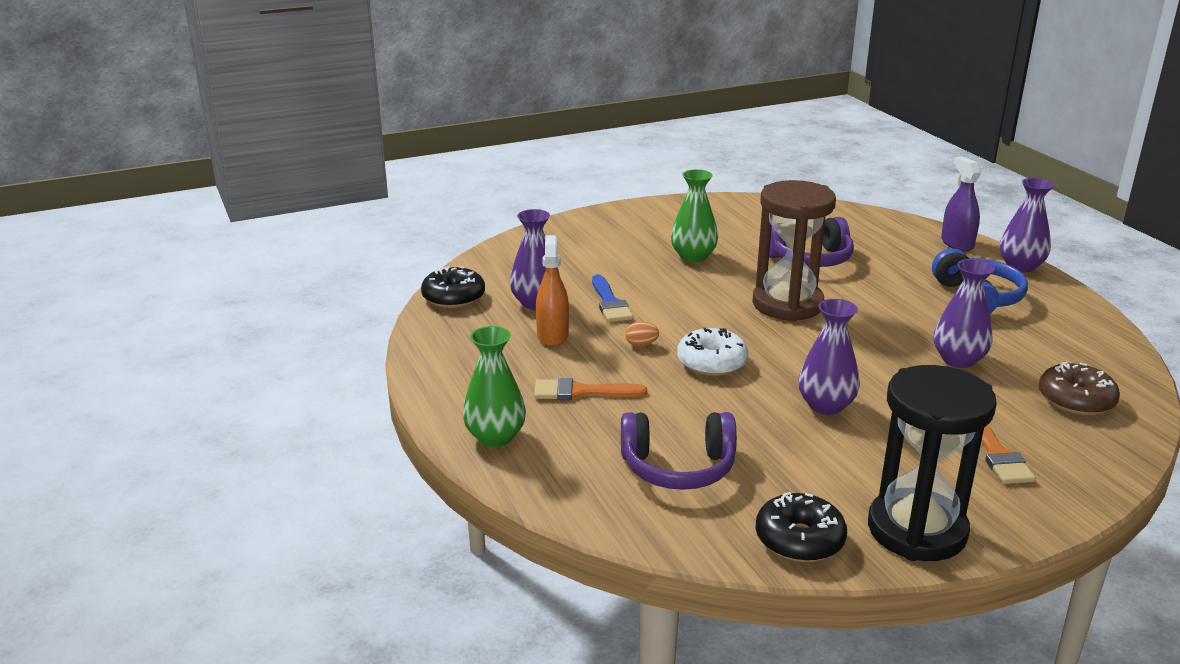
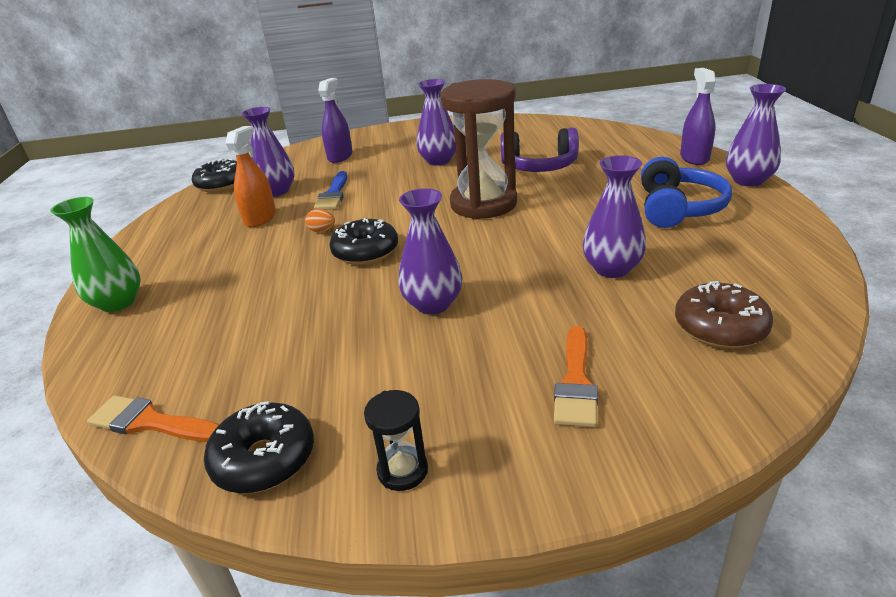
camera: 20 degrees right, 5 degrees up
(567, 255) = (340, 156): none -> purple spray bottle
(581, 392) = (229, 269): orange brush -> orange brush (150, 422)
(678, 467) = (232, 353): purple headphones -> none
(693, 256) = (439, 161): green vase -> purple vase
(712, 363) = (365, 252): white donut -> black donut
(916, 530) = (402, 470): black hourglass -> black hourglass, size x0.42

